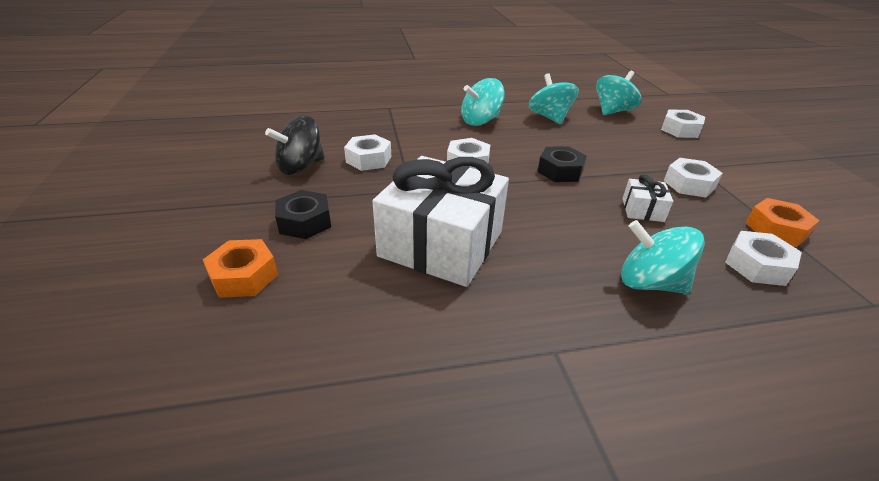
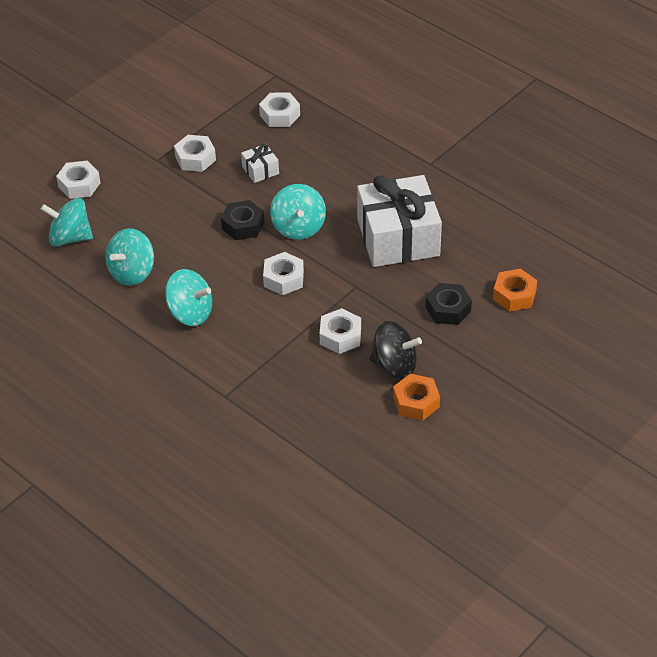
camera: 125 degrees left, 10 degrees up
(649, 283) = (342, 148): turquoise spinning top -> turquoise spinning top (298, 227)
(776, 229) = (225, 113): orange nut -> orange nut (416, 402)

